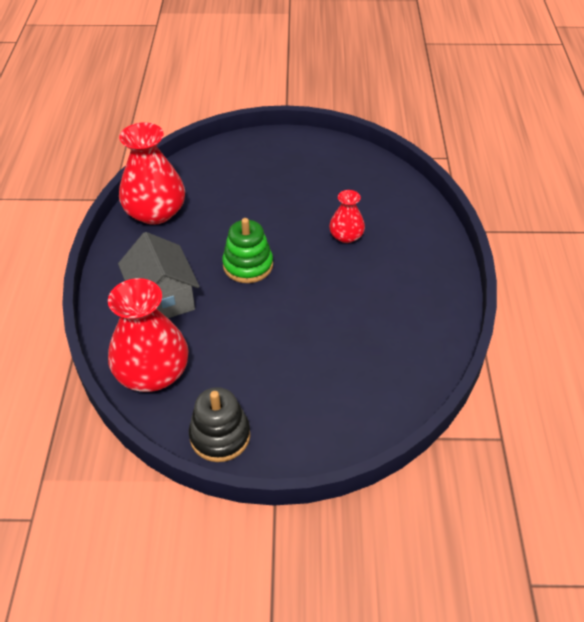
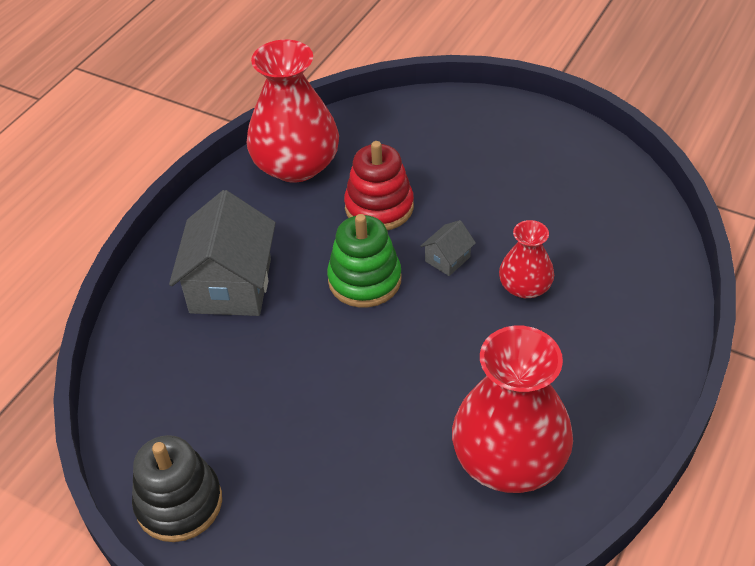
camera: 30 degrees right, 0 degrees up
(152, 372) = (156, 380): red vase -> red vase (509, 458)
(228, 220) = (379, 207): none -> red stacking toy
(290, 236) = (447, 259): none -> grey house

